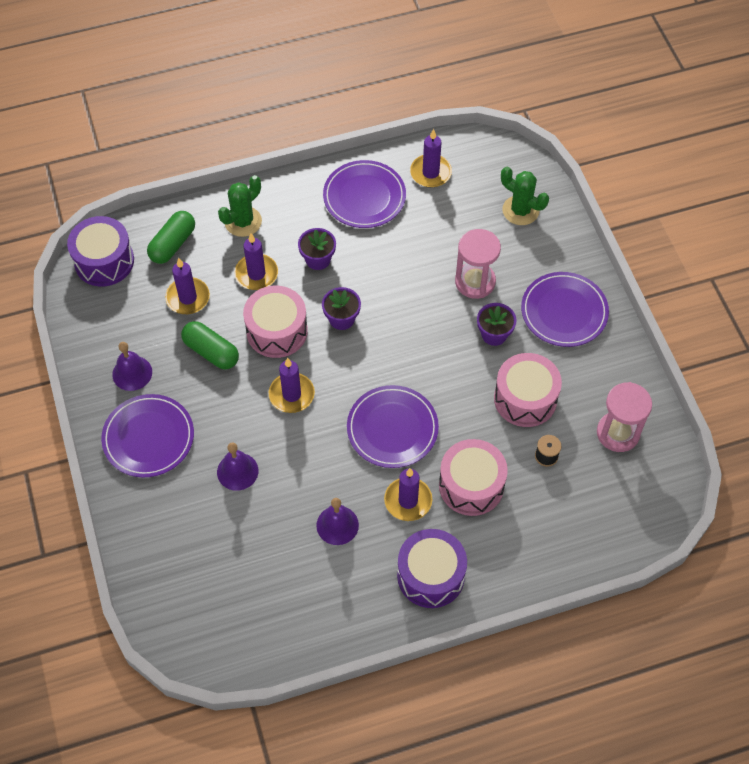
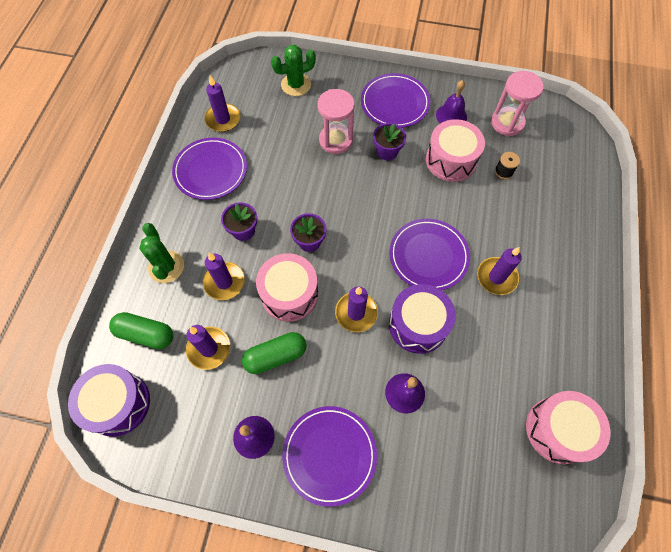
camera: 60 degrees left, 5 degrees up
(173, 244) = (146, 334): green capsule -> green capsule turned 45 degrees counterclockwise
(337, 525) = (494, 339): purple bell -> purple bell (451, 116)
(430, 575) = (568, 294): purple drum -> purple drum (418, 324)
(471, 485) = (504, 229): pink drum -> pink drum (558, 430)

